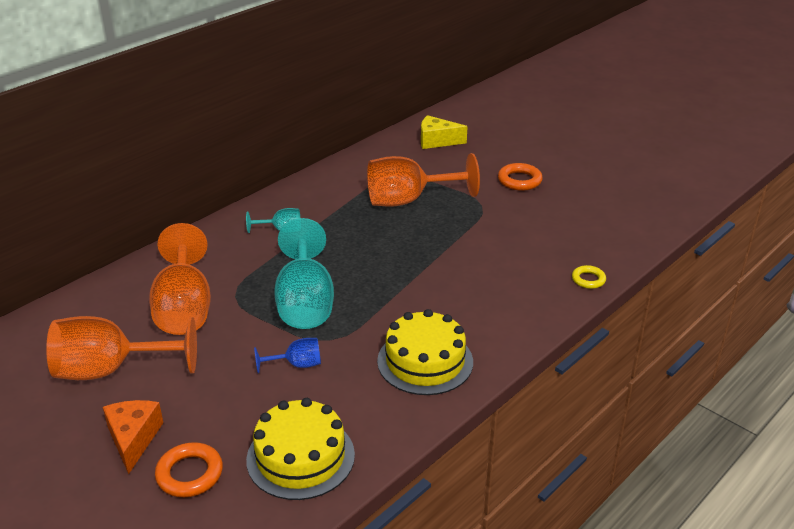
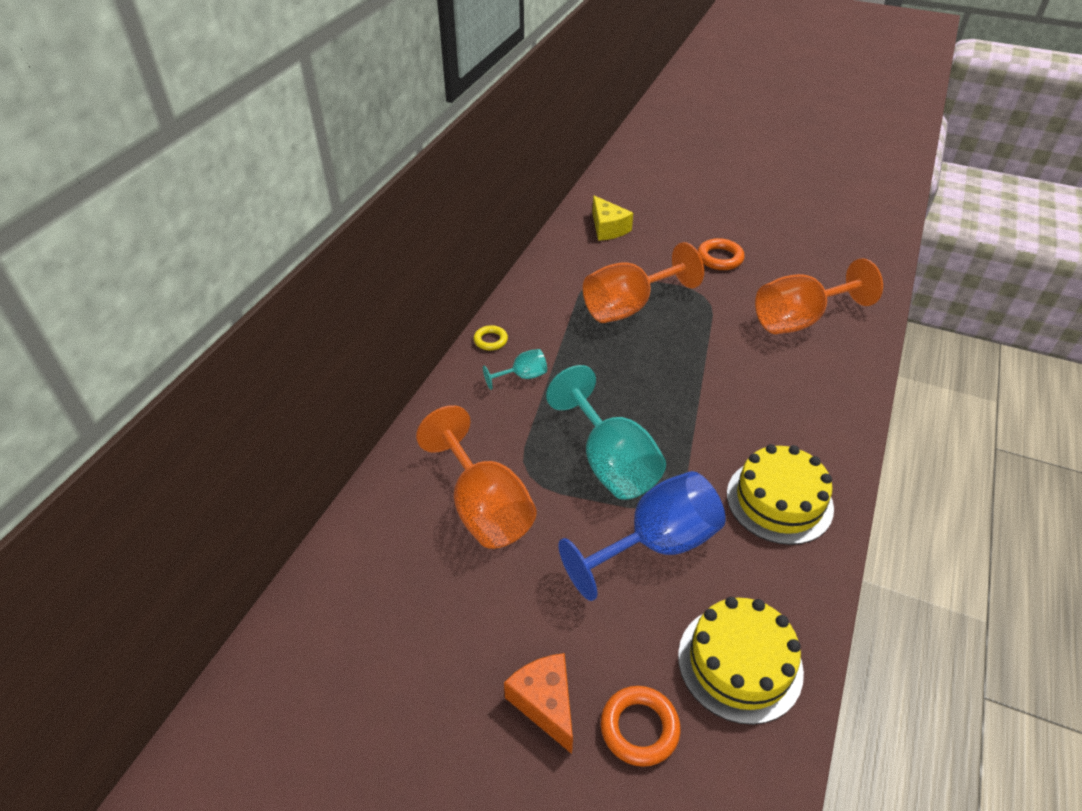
camera: 20 degrees left, 10 degrees up
(111, 370) = (456, 617): orange goblet -> orange goblet (800, 320)
(297, 365) = (655, 545): blue goblet -> blue goblet, size x2.12
(437, 141) = (608, 228): yellow cheese -> yellow cheese turned 105 degrees counterclockwise
(588, 279) = (861, 359): yellow ring -> yellow ring (490, 340)

